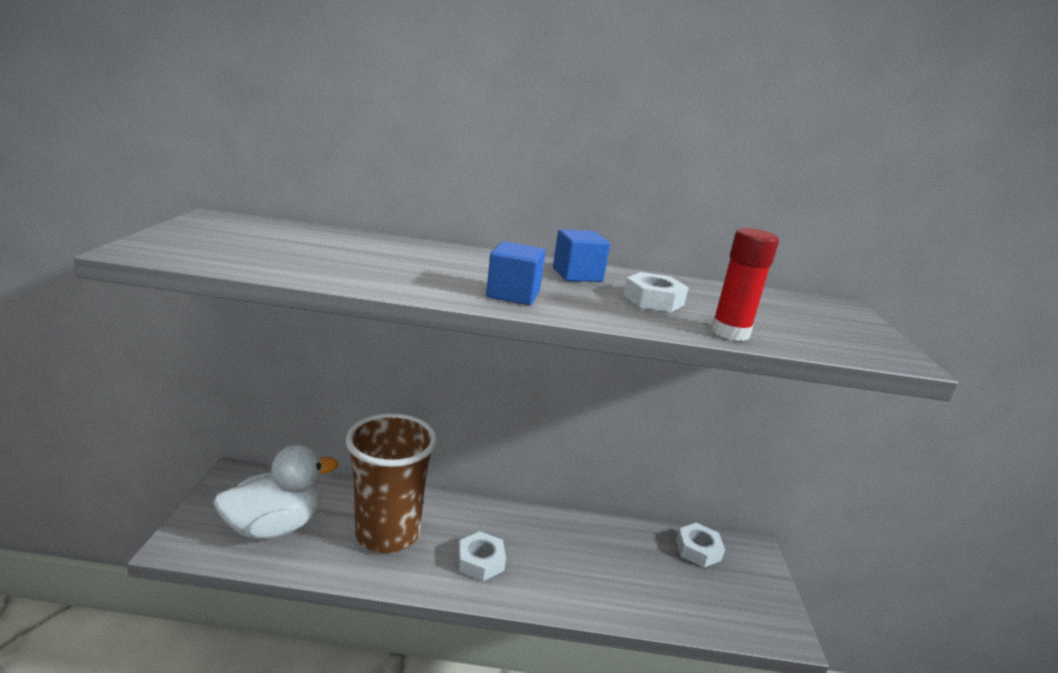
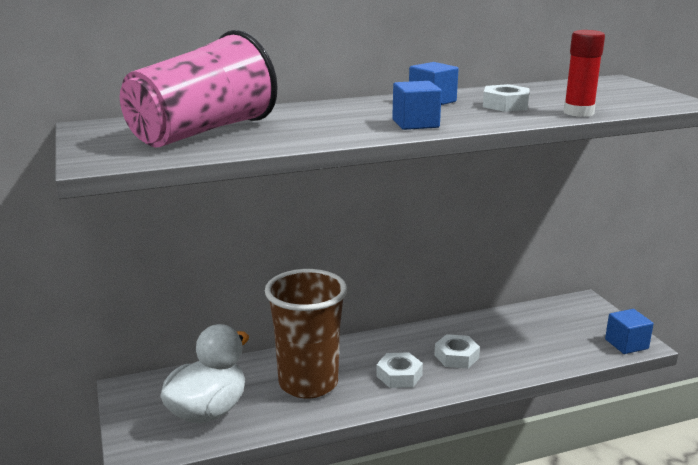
camera: 20 degrees left, 0 degrees up
(291, 247) = (202, 132): none -> pink cup
(698, 550) = (547, 314): white nut -> white nut (456, 356)
(767, 626) = (626, 344): none -> blue cube

